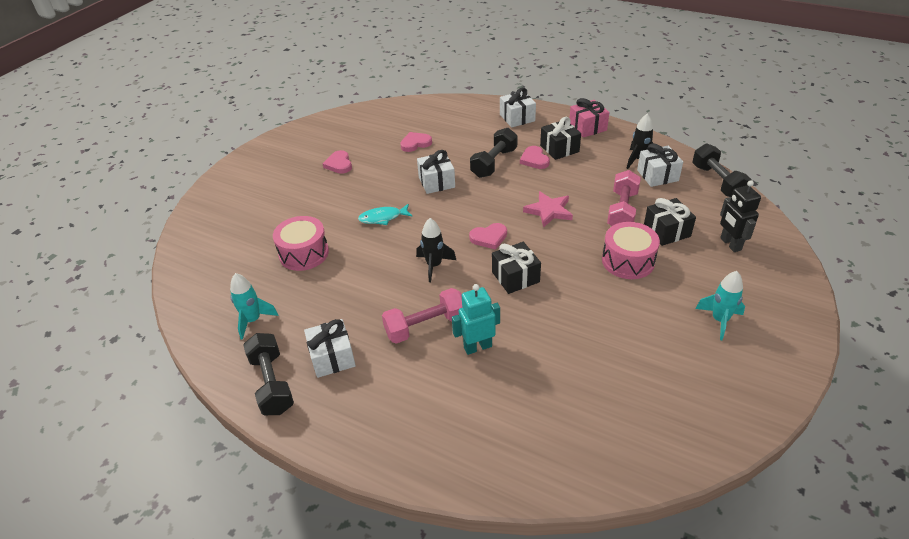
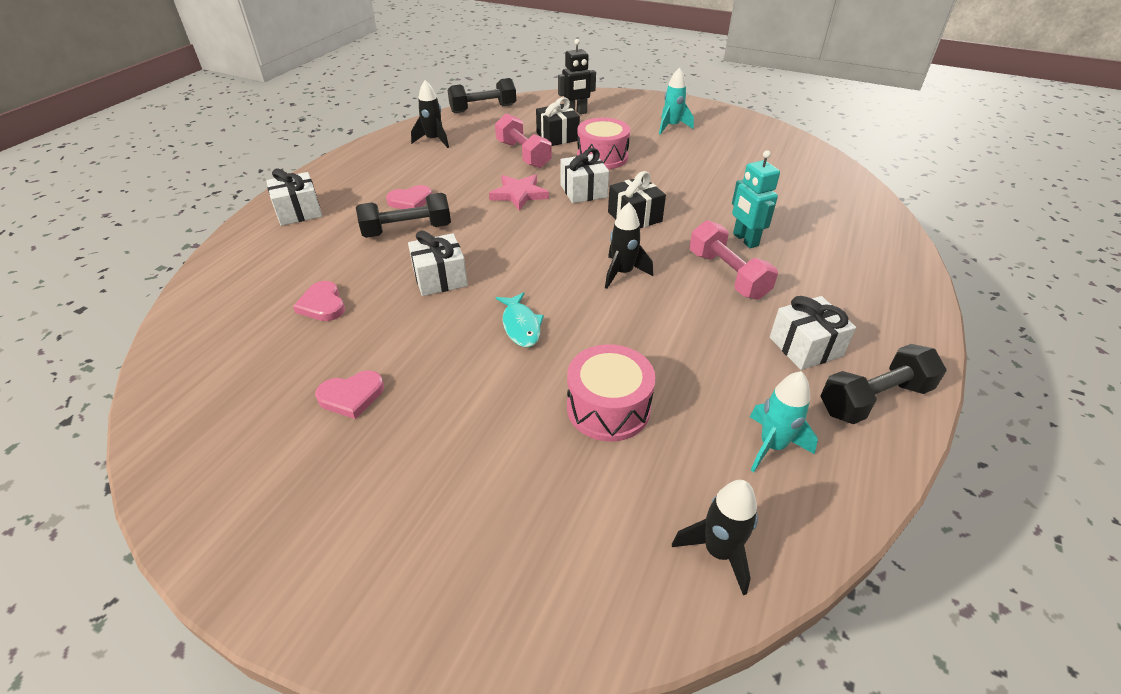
camera: 95 degrees left, 0 degrees up
(199, 288) = (718, 552): none -> black rocket
(489, 238) = (567, 234): pink heart -> none
(494, 163) = (407, 230): black dumbbell -> black dumbbell turned 45 degrees counterclockwise
(559, 149) = (392, 184): black gift -> none
(587, 127) = (352, 164): pink gift -> none
(622, 211) = (523, 154): pink dumbbell -> pink dumbbell turned 45 degrees clockwise
(657, 175) = (465, 133): white gift -> white gift (583, 191)

